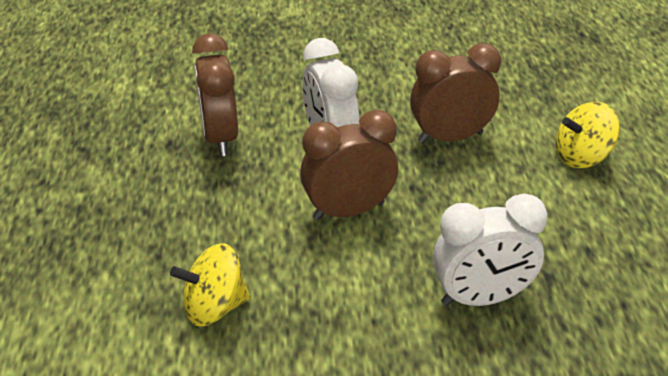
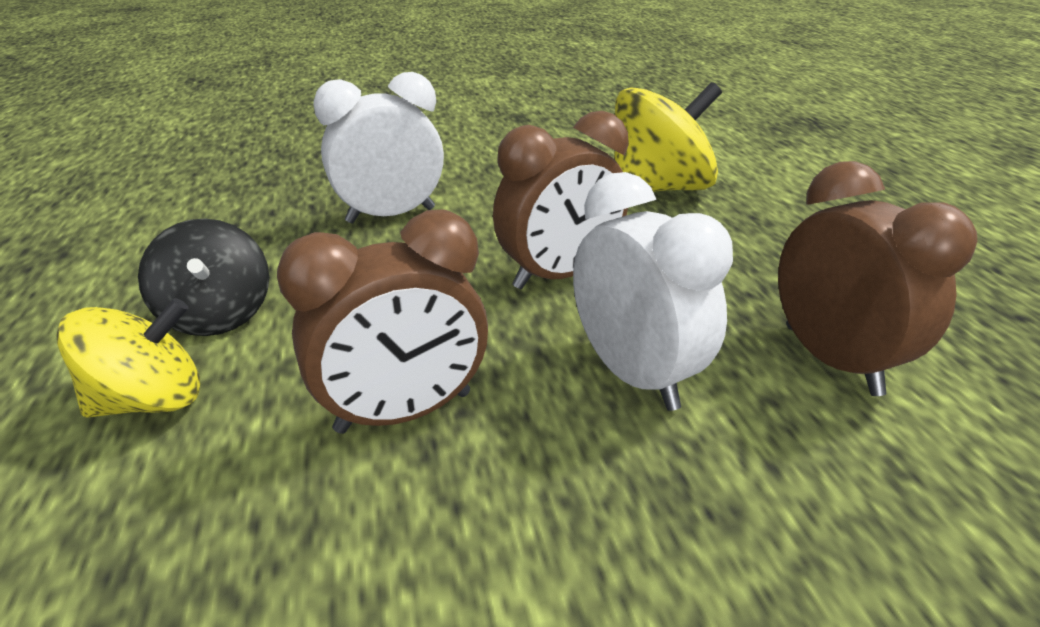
camera: 170 degrees right, 5 degrees down
(214, 307) = (658, 189): yellow spinning top -> yellow spinning top, size x1.53
(578, 206) = (218, 315): none -> black spinning top

